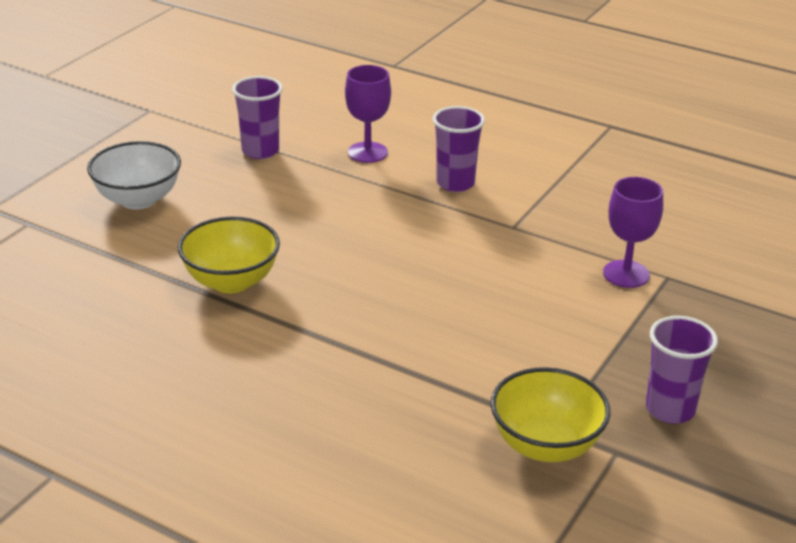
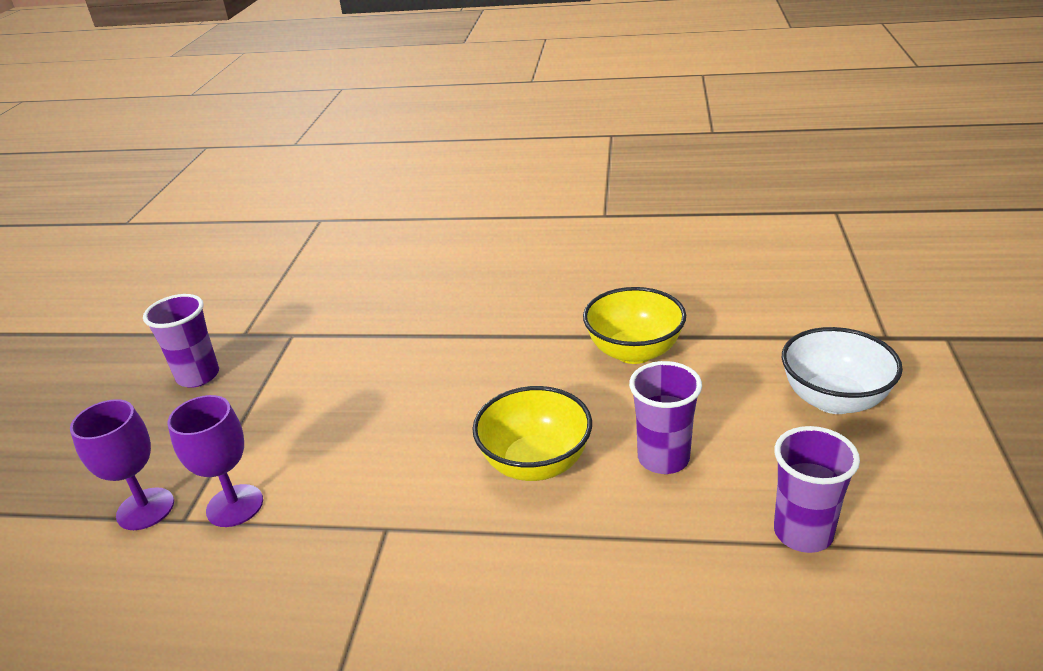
camera: 160 degrees right, 0 degrees up
(367, 152) = (660, 596): purple goblet -> purple goblet (145, 509)
(455, 183) = (495, 581): purple cup -> purple cup (663, 458)
(545, 445) = (299, 321): yellow bowl -> yellow bowl (535, 463)

